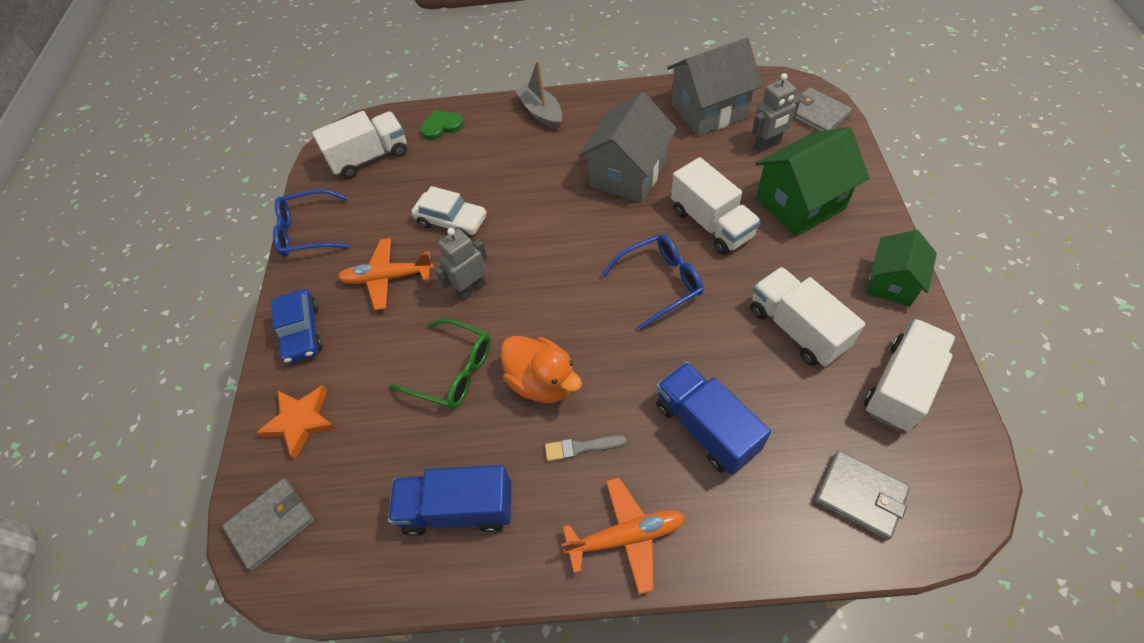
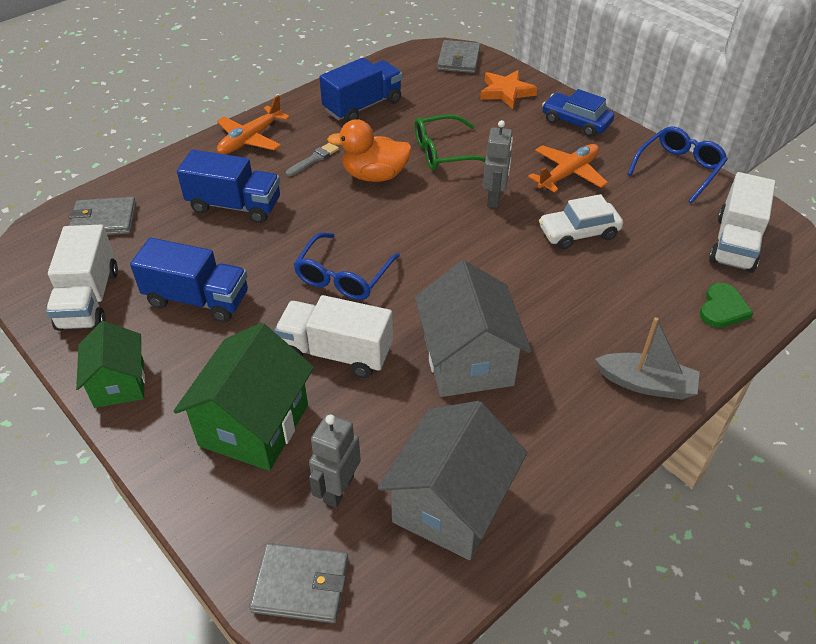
camera: 135 degrees right, 10 degrees down
(796, 328) = (197, 299): white truck -> blue truck

